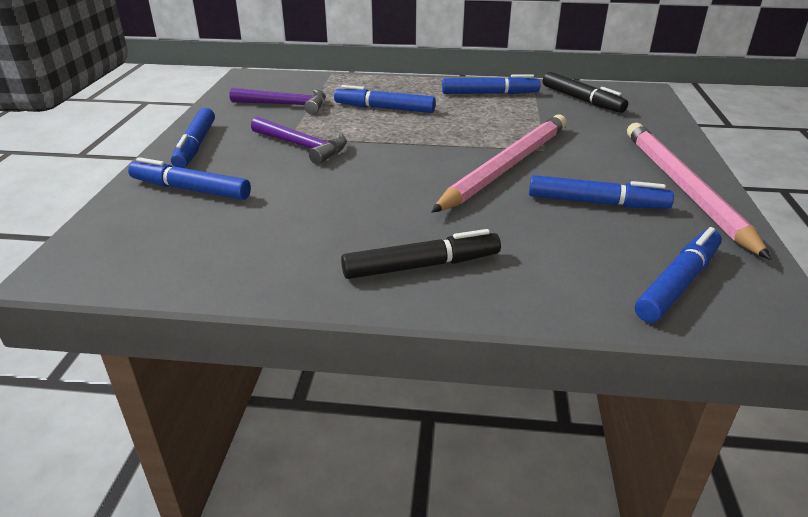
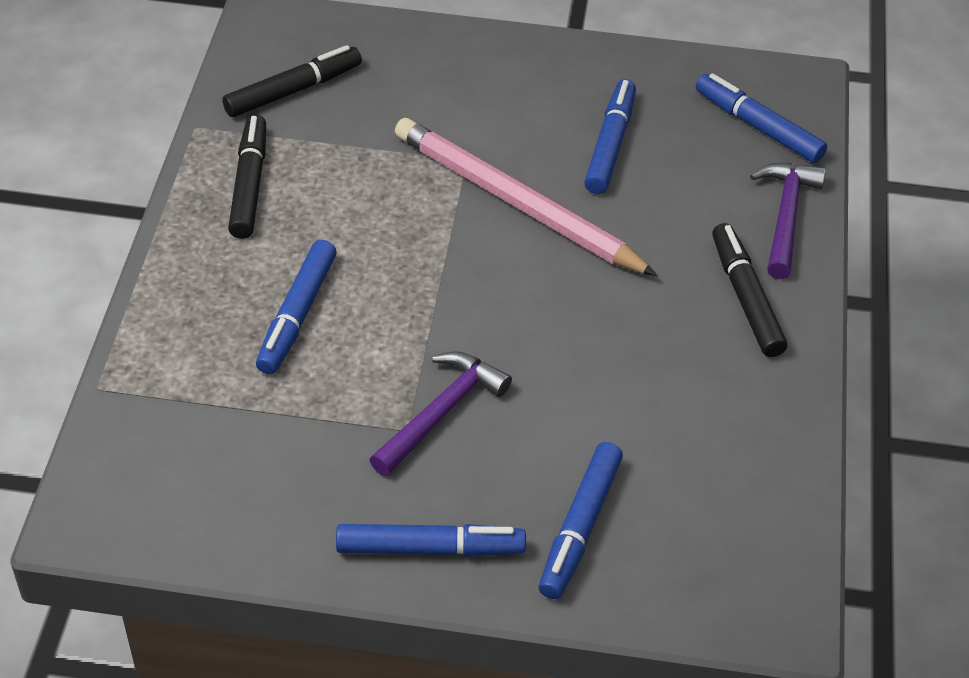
camera: 90 degrees left, 15 degrees up
(285, 105) = (261, 447): purple hammer -> purple hammer (785, 217)
(489, 94) = (249, 184): blue marker -> black marker
(684, 188) = (576, 70): pink pencil -> none

